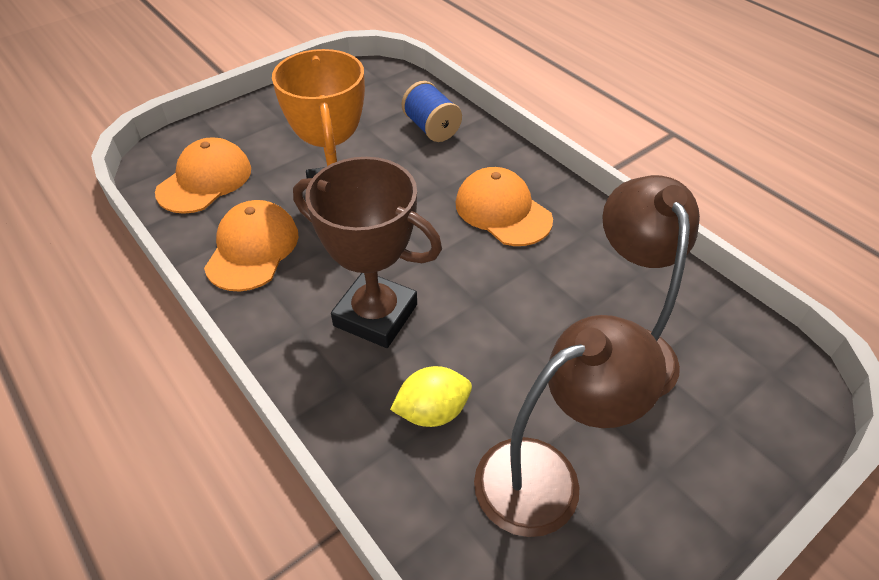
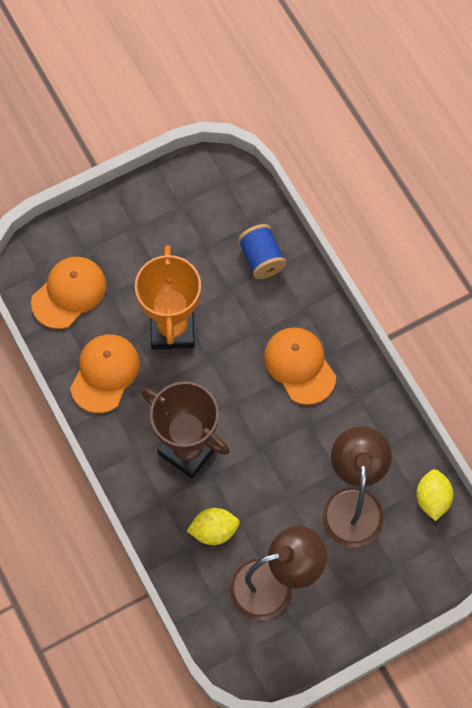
camera: 10 degrees right, 20 degrees up
(731, 324) = (432, 499): none -> yellow lemon

